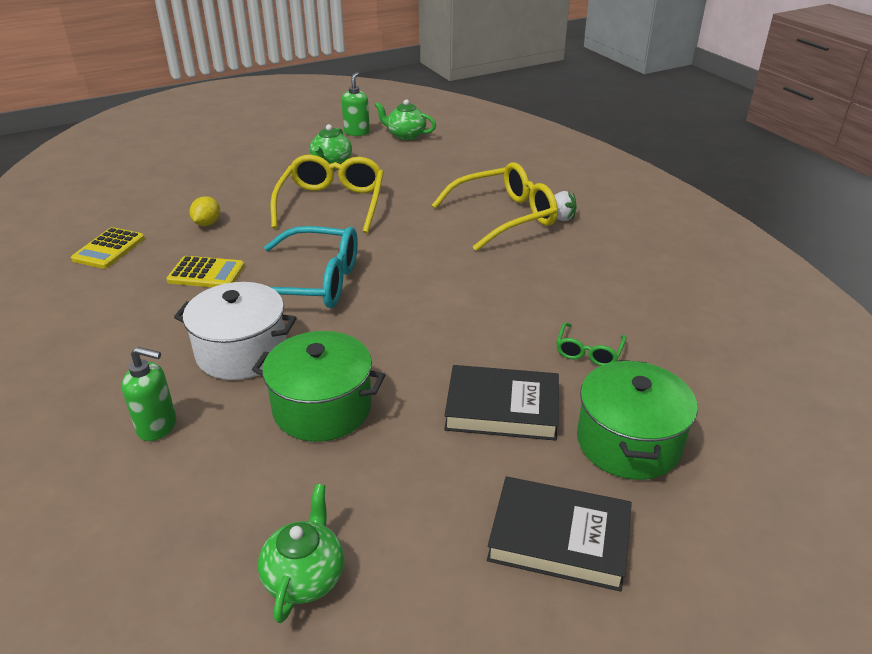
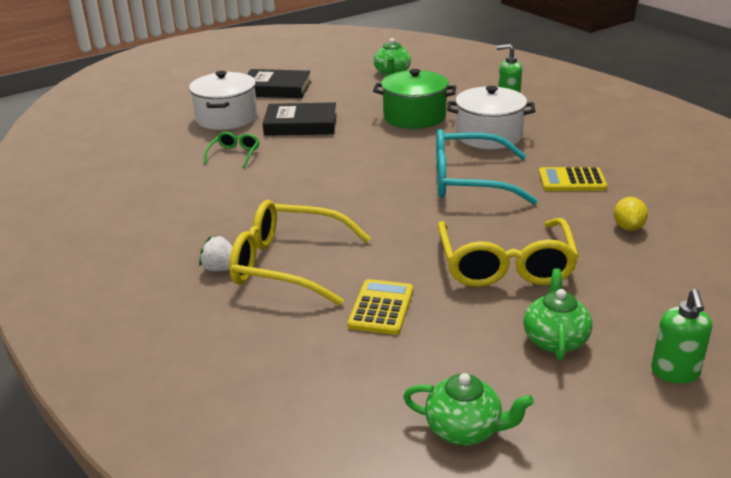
camera: 175 degrees right, 5 degrees down
(109, 249) = (693, 193): yellow calculator -> yellow calculator (381, 308)
(357, 132) = (563, 431): green soap dispenser -> green soap dispenser (675, 372)
(504, 217) = (288, 264): yellow glasses -> yellow glasses turned 45 degrees clockwise
(628, 442) = (226, 118): green pot -> white pot

